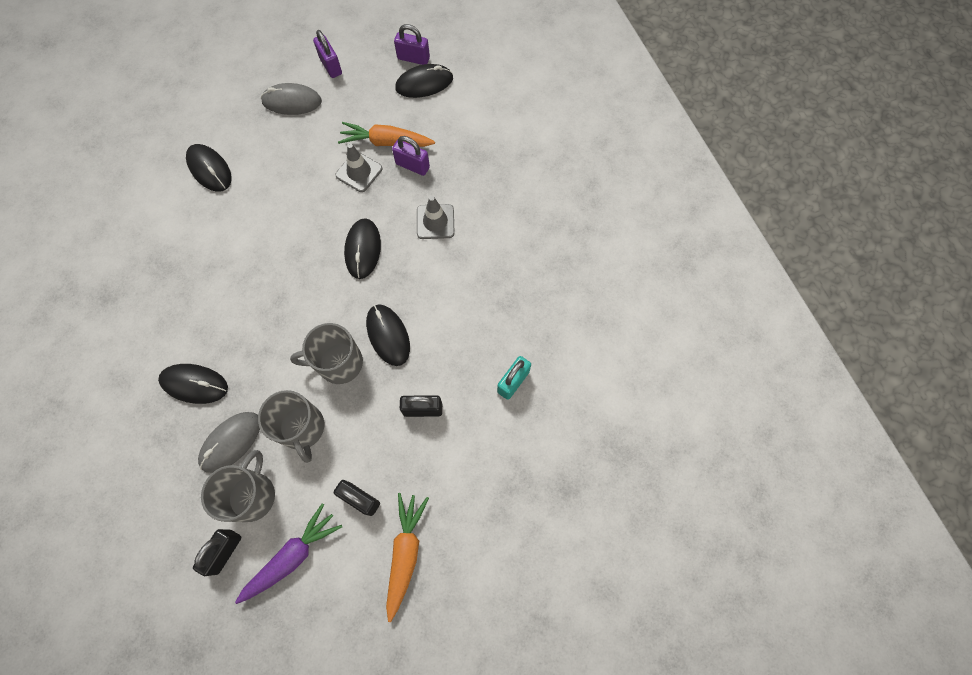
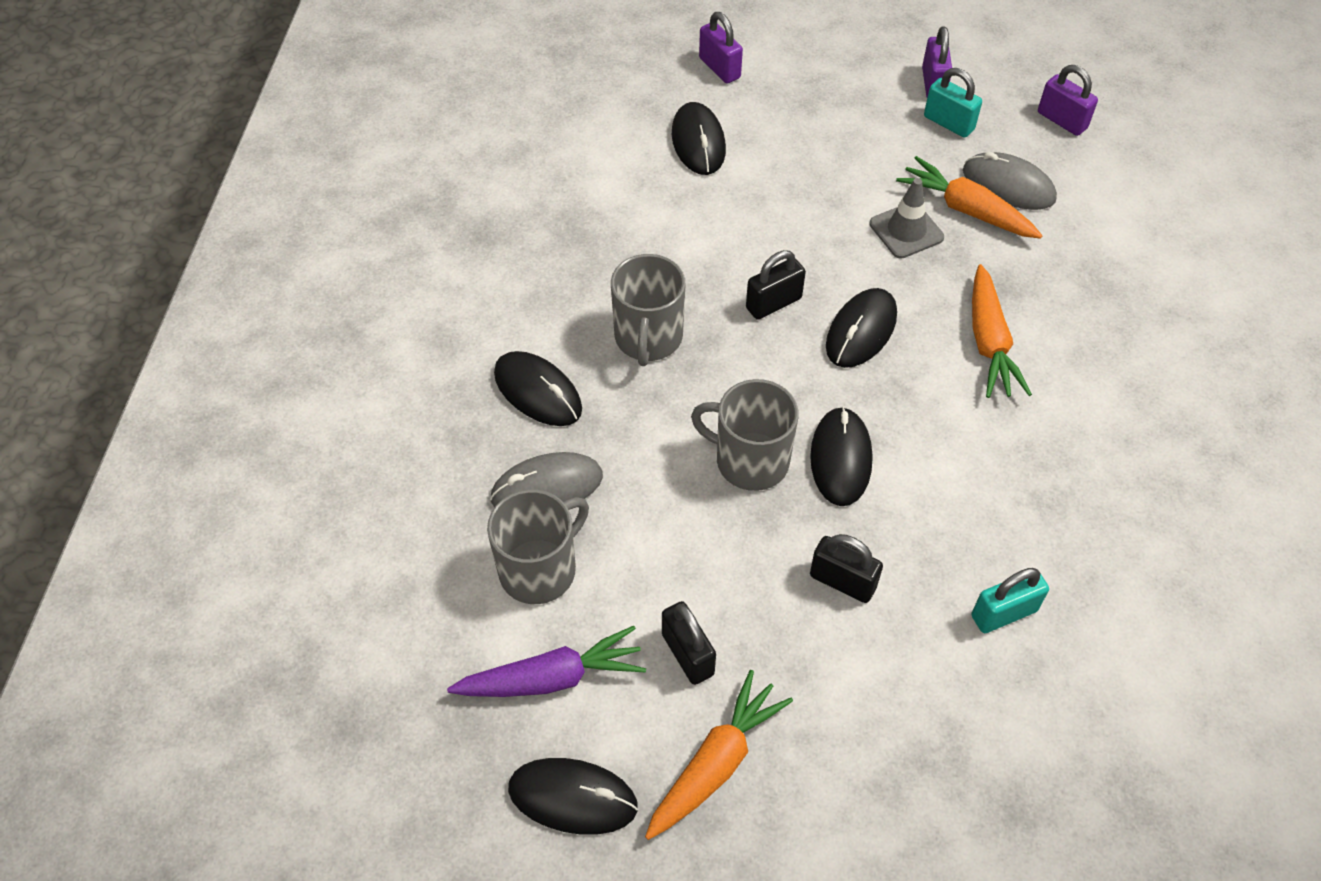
camera: 30 degrees right, 15 degrees down
(224, 551) = (463, 622): black padlock -> black padlock (773, 303)
(292, 102) = (854, 106): grey mouse -> grey mouse (1008, 185)
(302, 428) = (653, 519): grey mug -> grey mug (648, 338)
(351, 89) = (948, 123): none -> turquoise padlock
(412, 165) = (991, 255): purple padlock -> purple padlock (719, 68)
(424, 83) = (1062, 158): black mouse -> black mouse (573, 797)
(435, 222) = (989, 342): grey traffic cone -> orange carrot

